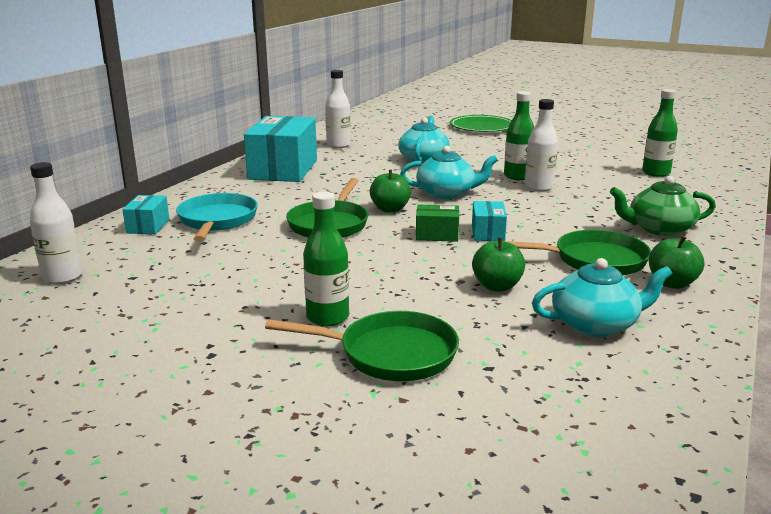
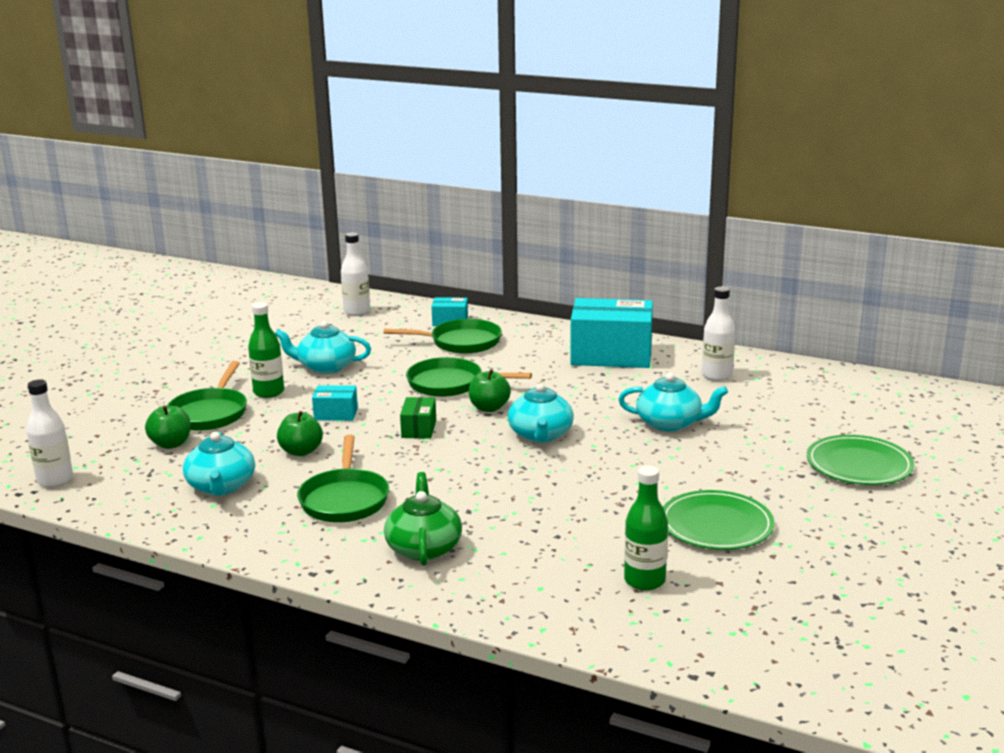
camera: 90 degrees right, 0 degrees up
(217, 221) = (461, 342): turquoise pan -> green pan
(255, 287) = (325, 367): none -> turquoise teapot
(488, 233) = (421, 452): turquoise box -> turquoise box (336, 414)
(517, 176) = (609, 477): green bottle -> none
(538, 187) = (567, 488): white bottle -> white bottle (55, 480)
(574, 156) = (716, 525): none -> green plate
(672, 283) = (283, 532): green apple -> green apple (171, 444)

